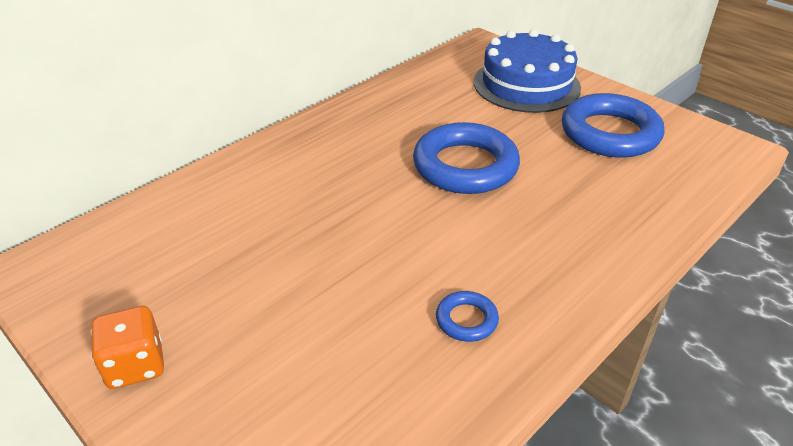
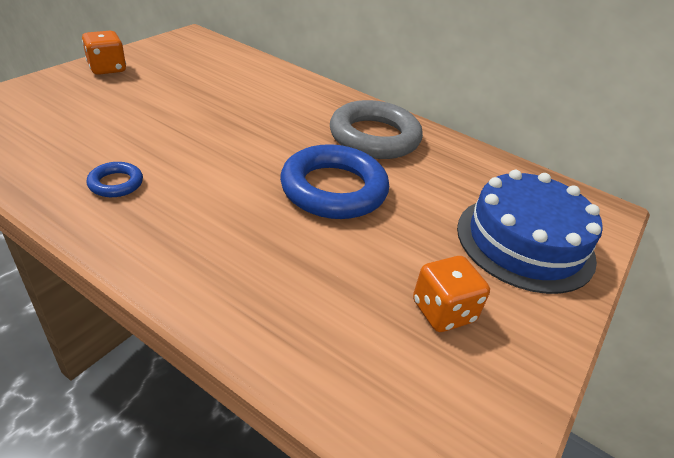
camera: 75 degrees right, 0 degrees up
(370, 131) = (374, 137): none -> grey ring
(610, 133) = (443, 311): blue ring -> orange dice

